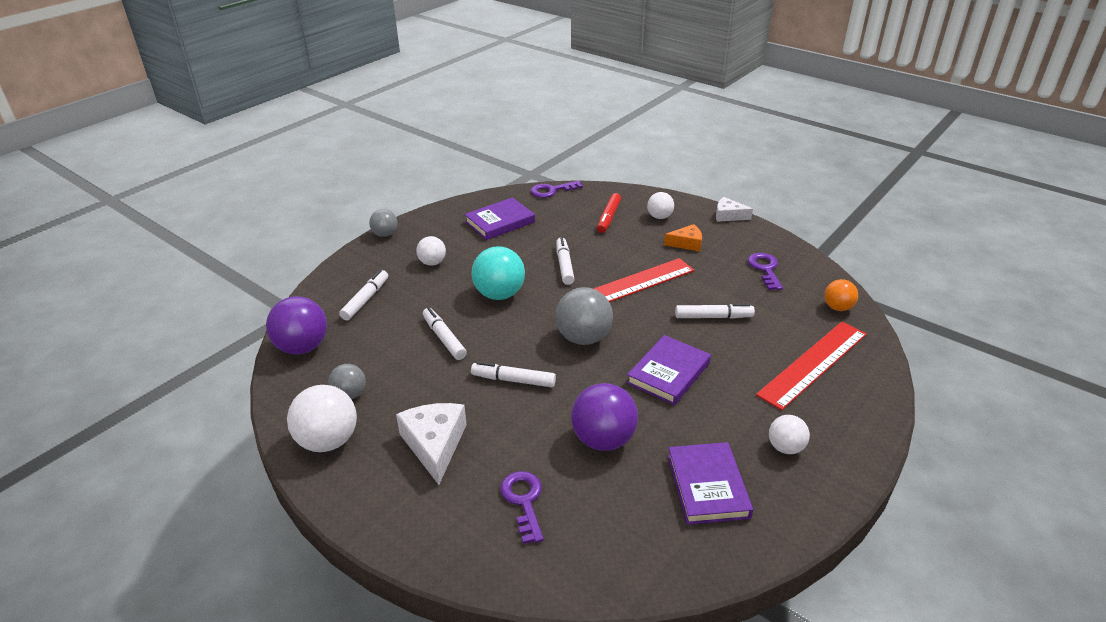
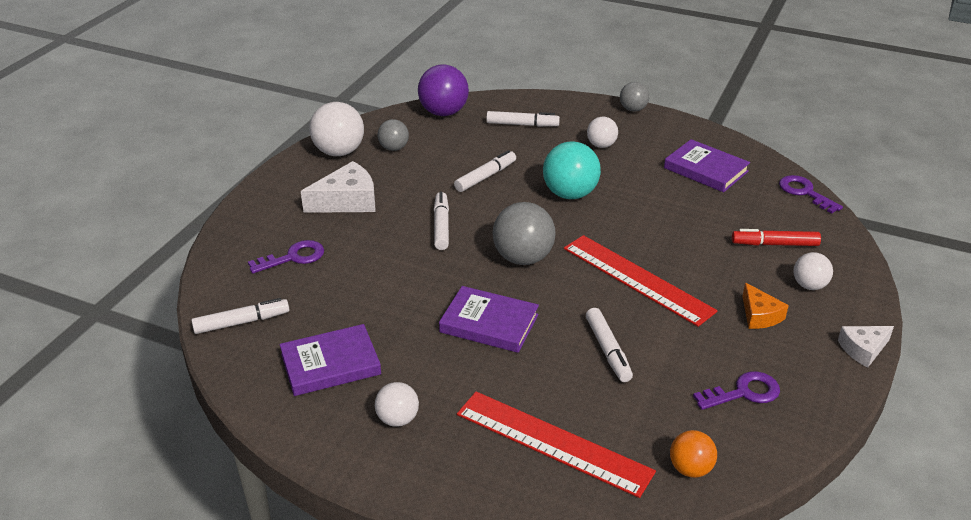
camera: 75 degrees right, 0 degrees up
(564, 265) = (648, 226): white marker -> white marker (242, 322)
(603, 439) = (376, 291): purple ball -> none
(728, 215) = (863, 349): white cheese -> white cheese turned 120 degrees counterclockwise

